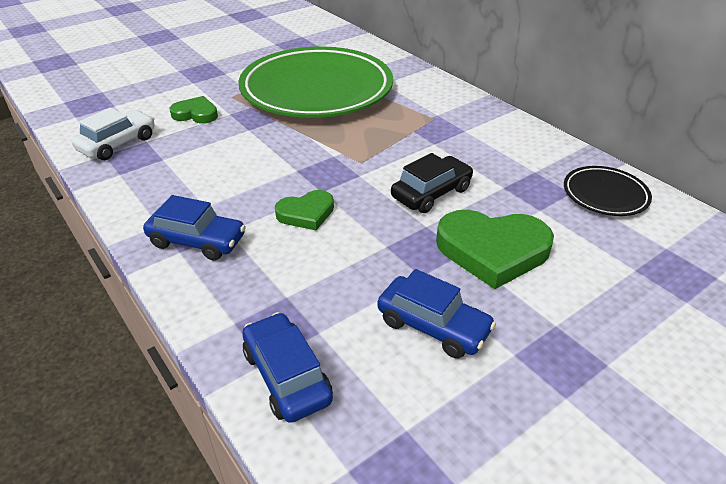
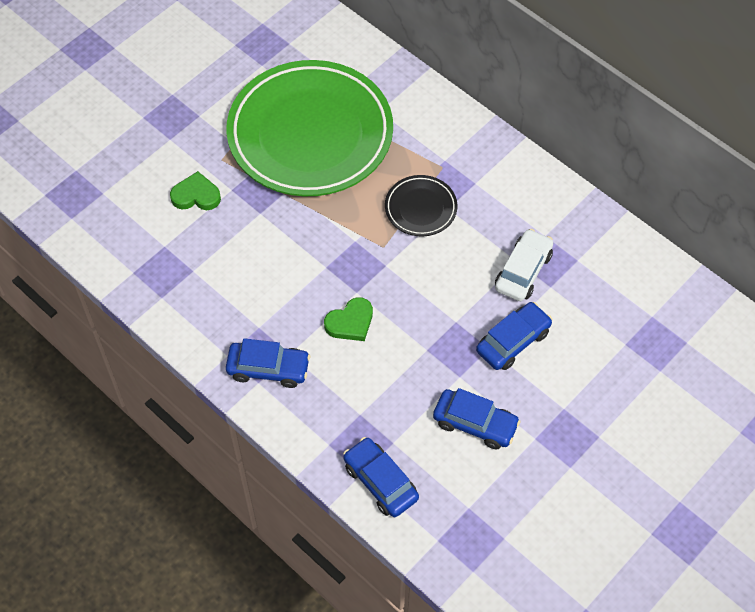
camera: 10 degrees left, 20 degrees up
(118, 144) = (138, 255): white car -> white car (523, 271)
(431, 193) = (455, 280): black car -> none
(492, 251) = (513, 341): green heart -> blue car
(605, 195) = (606, 259): black plate -> black plate (420, 208)

